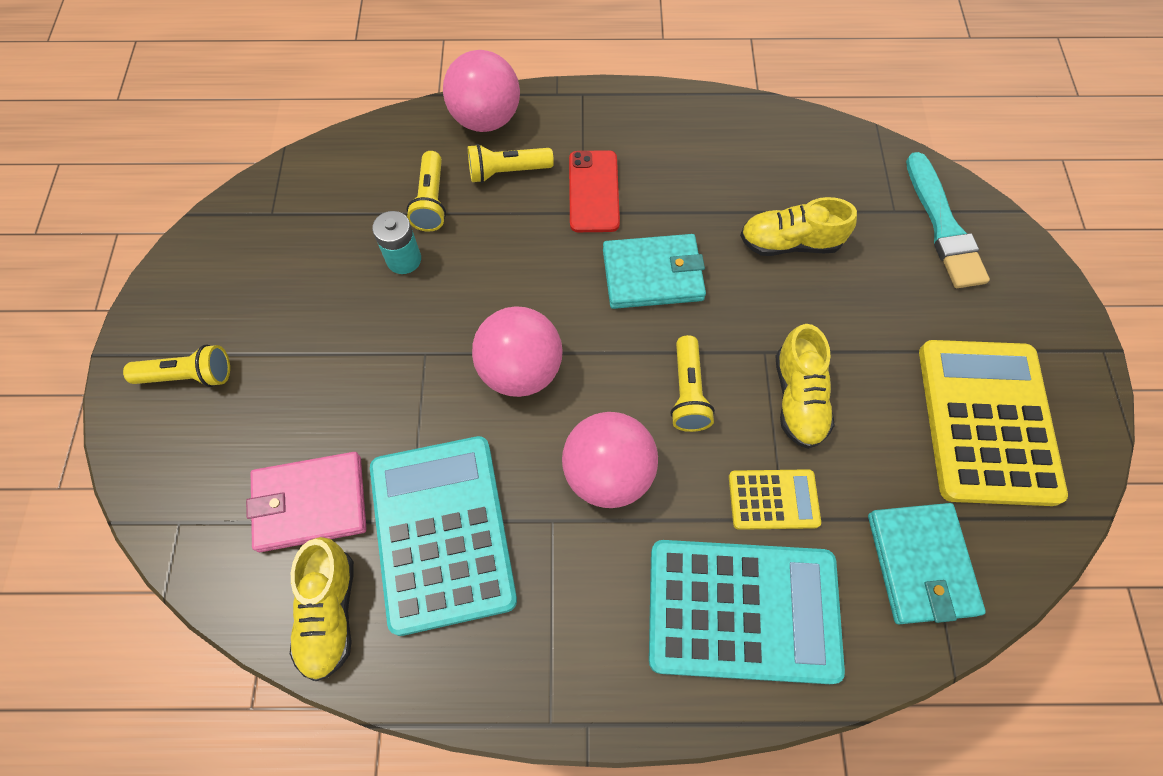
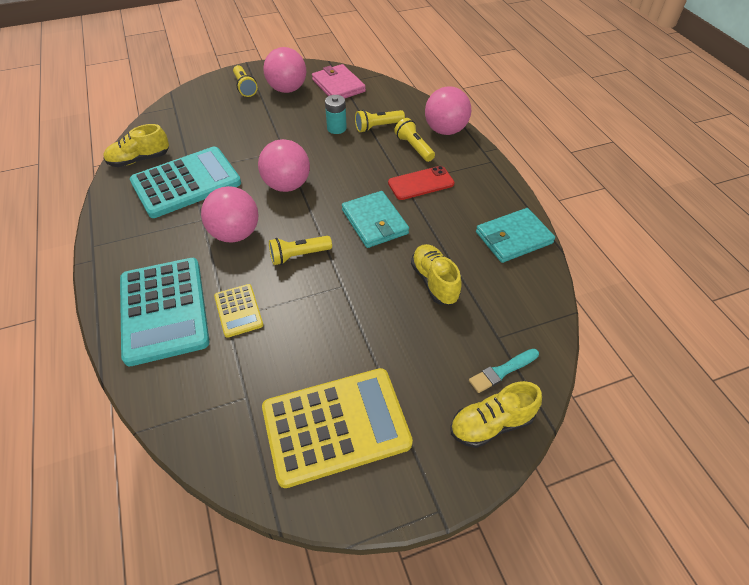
camera: 70 degrees right, 15 degrees down
(241, 304) = (287, 89): none -> pink ball
(310, 503) = (192, 139): pink wallet -> pink wallet (338, 85)
(798, 398) = (314, 309): yellow shoe -> yellow shoe (491, 424)
(921, 564) = (211, 399): turquoise wallet -> turquoise wallet (513, 238)
(943, 226) = (502, 371): turquoise brush -> turquoise brush, size x0.61

